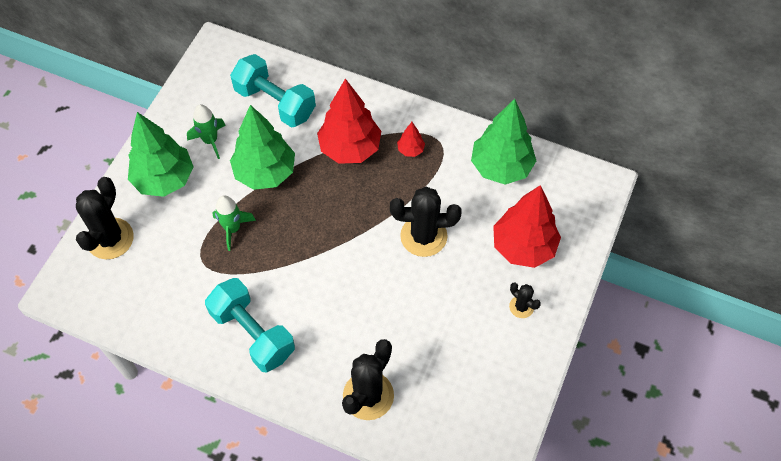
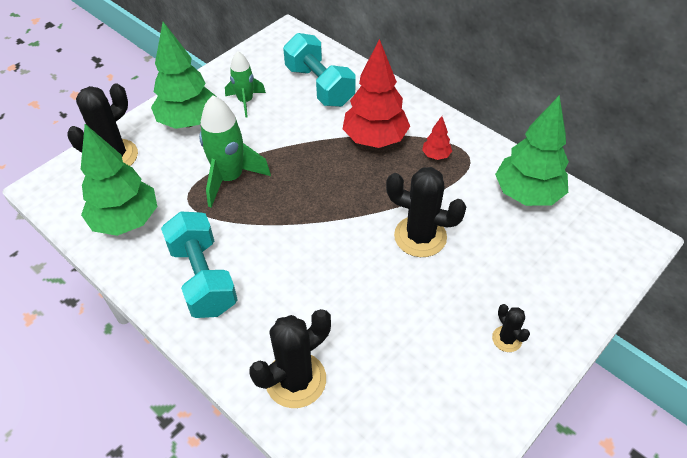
camera: 20 degrees right, 10 degrees down
(232, 229) = (230, 178): green rocket -> green rocket, size x1.59
(265, 172) = (284, 139): green tree -> green tree (126, 221)
(523, 247) = (528, 277): red tree -> none

